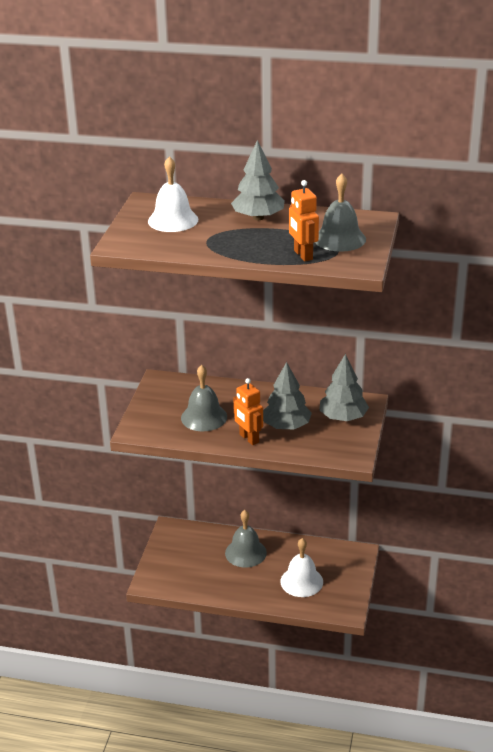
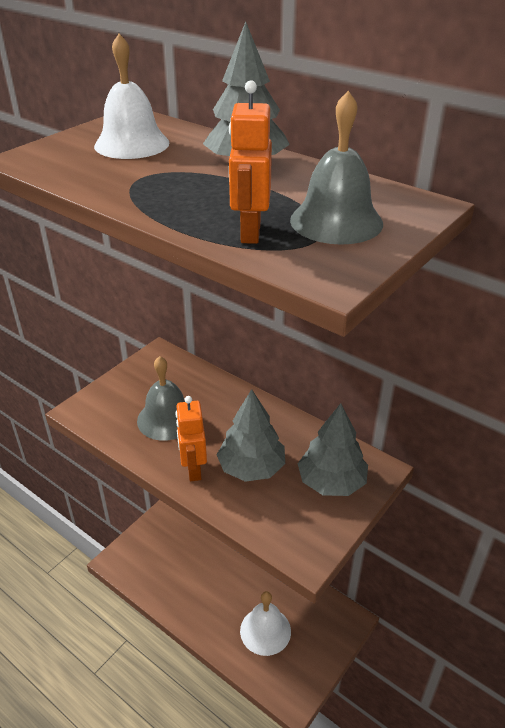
camera: 25 degrees right, 5 degrees up
(245, 553) = (229, 565): grey bell -> none

